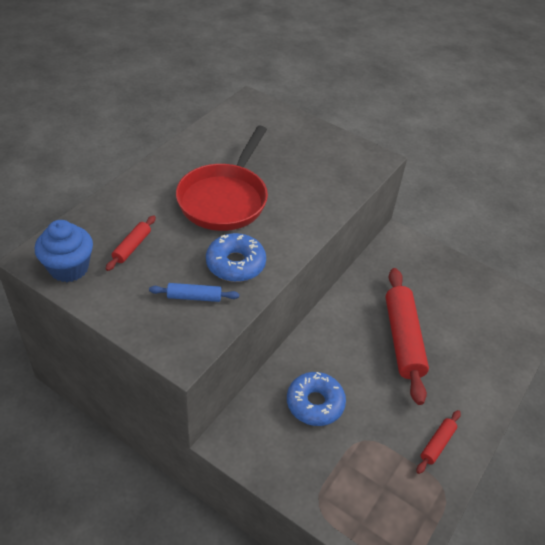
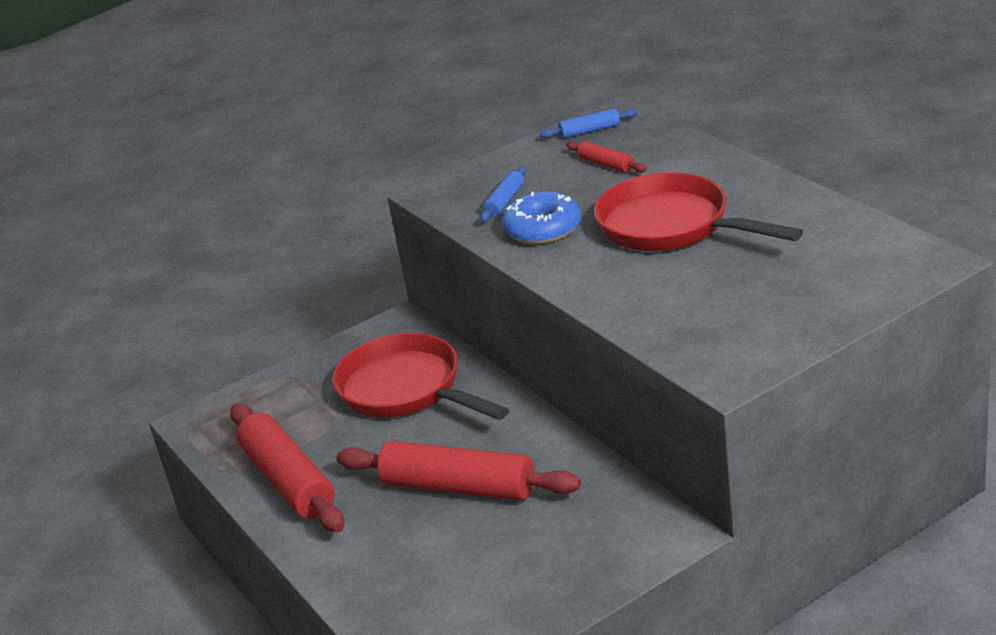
camera: 120 degrees right, 15 degrees down
(69, 268) = (590, 131): blue cupcake -> blue rolling pin
(315, 403) = (406, 390): blue donut -> red pan
(437, 444) = (289, 480): red rolling pin -> red rolling pin, size x2.13

